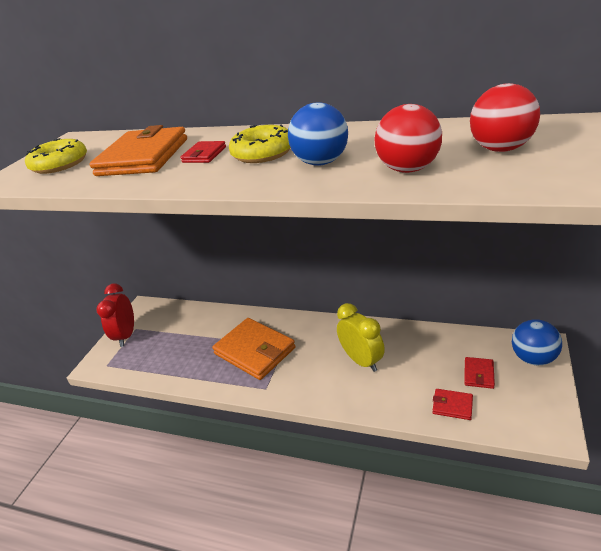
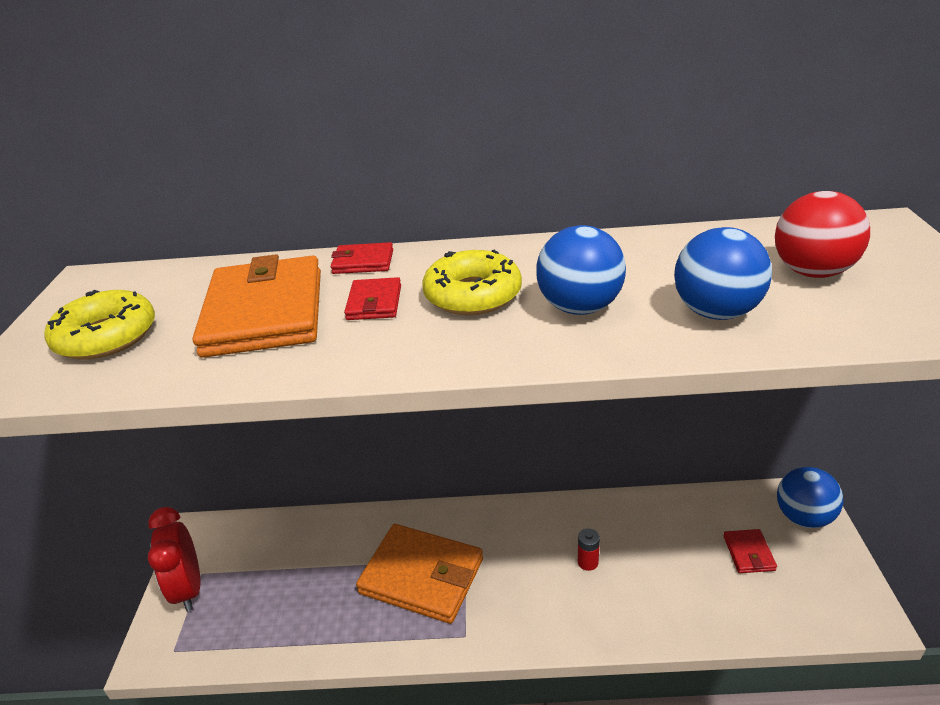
camera: 20 degrees left, 0 degrees up
(362, 360) = (588, 562): yellow clock -> red battery
(408, 169) = (716, 312): red ball -> blue ball
(452, 405) = (736, 607): red wallet -> red wallet (363, 262)

